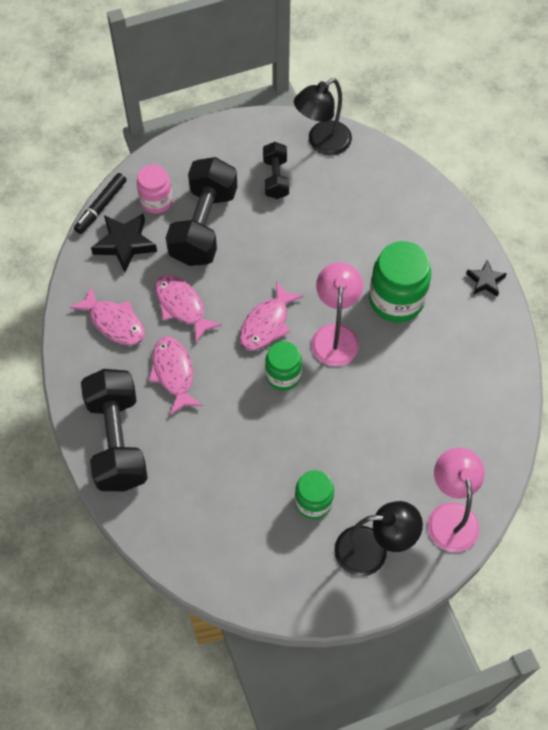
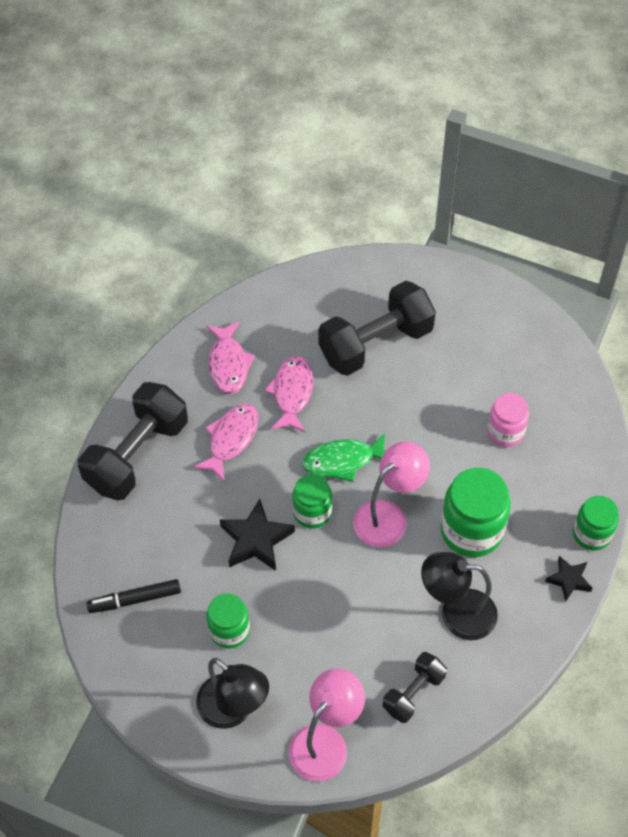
camera: 45 degrees right, 5 degrees down
(101, 207) = (312, 267): black marker -> black marker (135, 599)
(125, 244) = (299, 310): black star -> black star (256, 540)
(156, 201) = (359, 295): pink jar -> pink jar (505, 432)
(266, 324) = (343, 461): pink fish -> green fish
(275, 178) = (476, 351): black dumbbell -> black dumbbell (413, 693)
(322, 143) = (548, 352): black lamp -> black lamp (456, 613)
(469, 240) = (591, 534): none -> green jar

